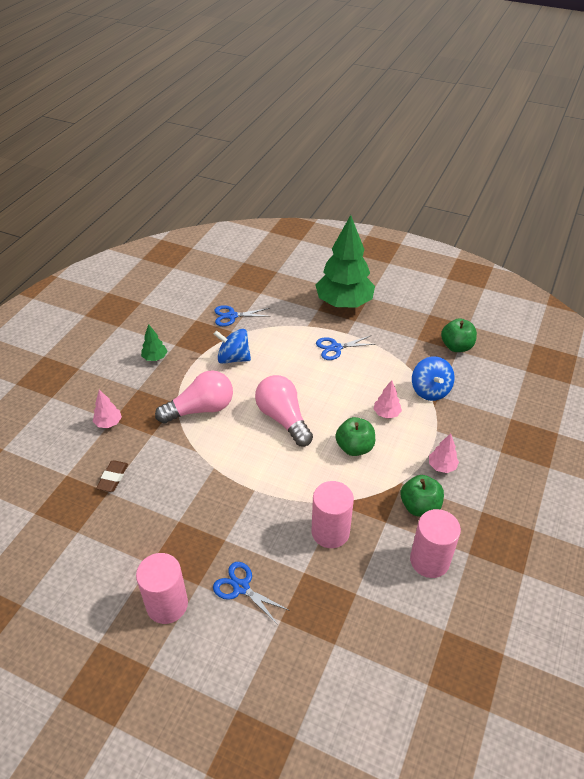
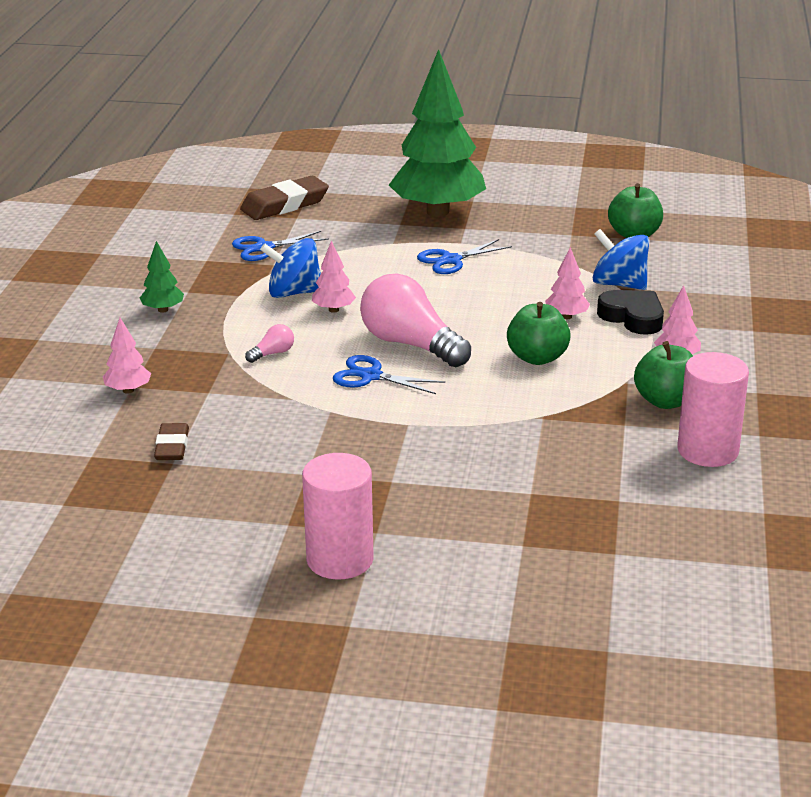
camera: 15 degrees left, 15 degrees down
(201, 409) = (272, 353): pink light bulb -> pink light bulb, size x0.42
(241, 587) = (444, 523): blue scissors -> blue scissors (371, 376)
(250, 378) = (333, 310): none -> pink tree
(258, 281) = (285, 205): none -> brown eraser
(330, 532) = (548, 447): pink cylinder -> none
(427, 423) = (633, 317): none -> black heart
(430, 390) = (619, 284): blue spinning top -> blue spinning top turned 150 degrees clockwise

